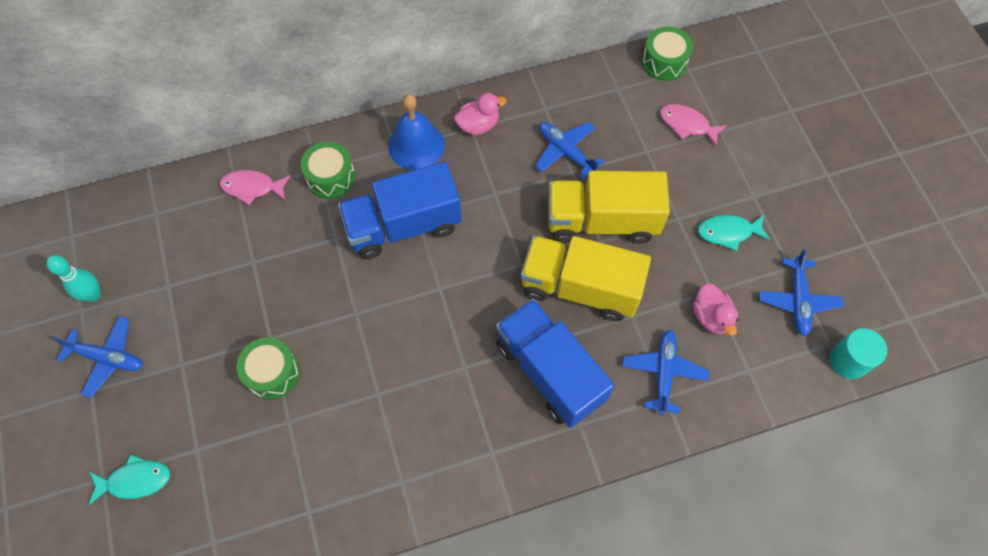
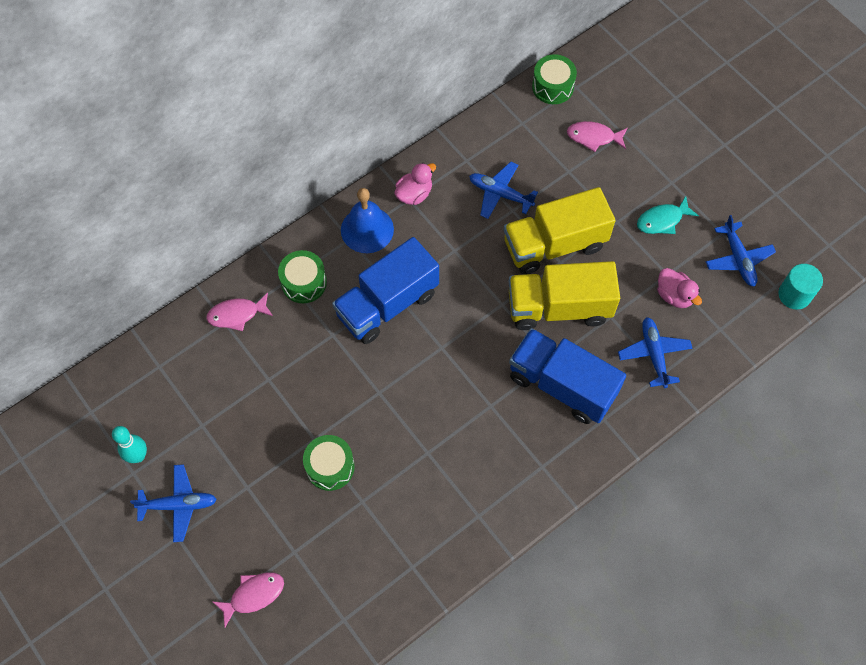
camera: 20 degrees left, 0 degrees up
(135, 480) = (253, 595): turquoise fish -> pink fish

